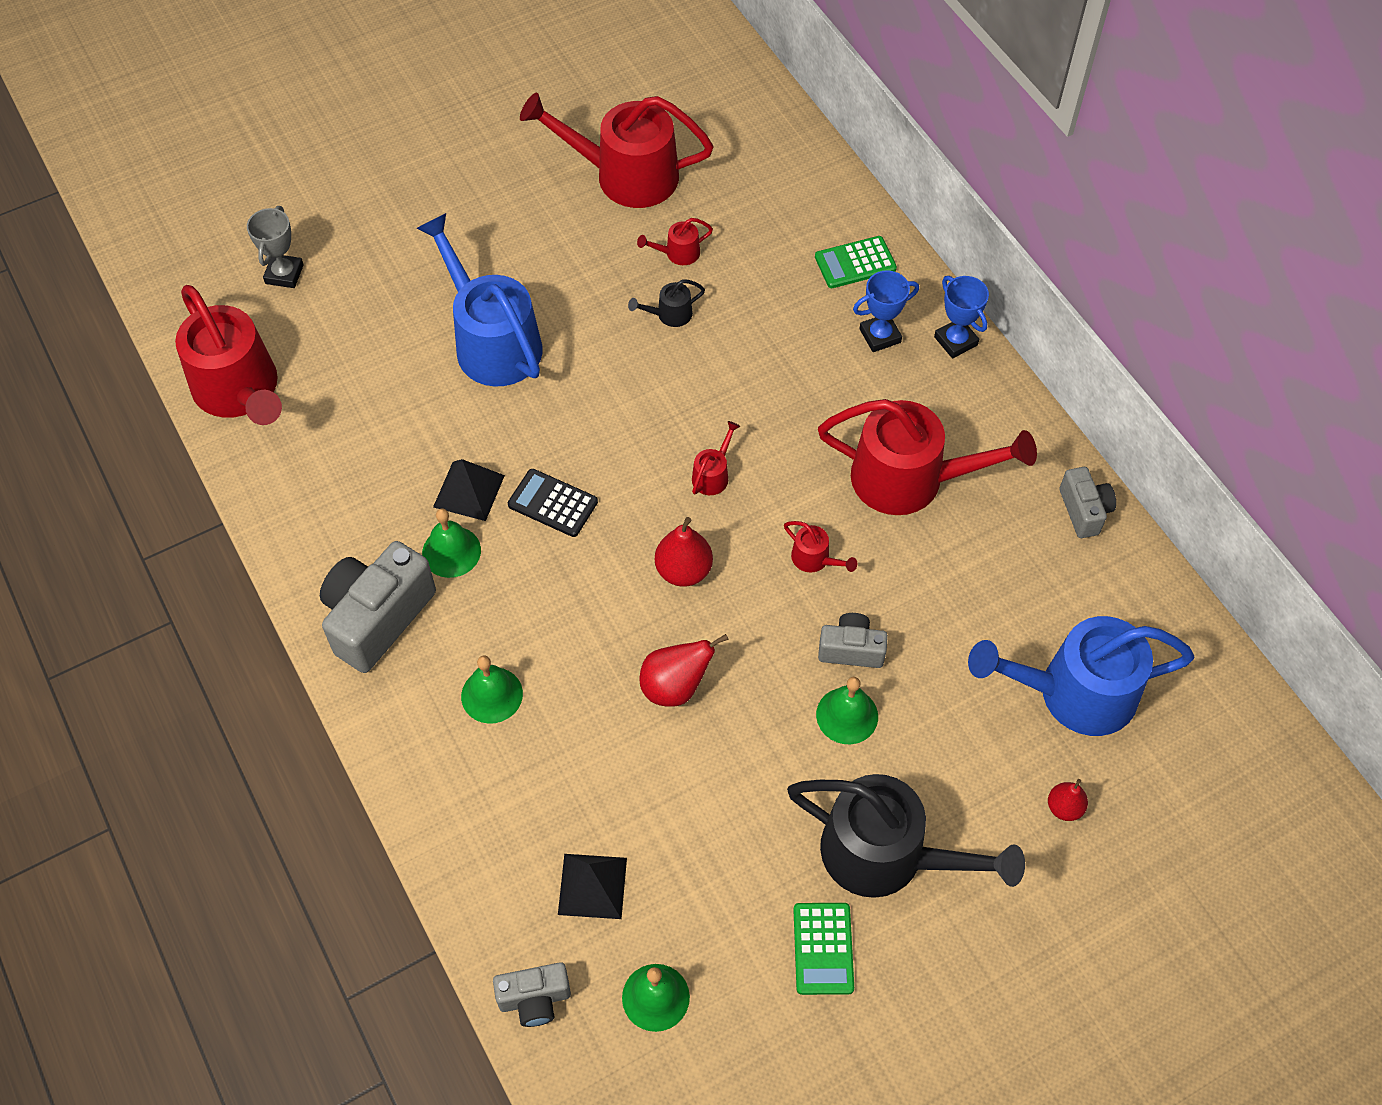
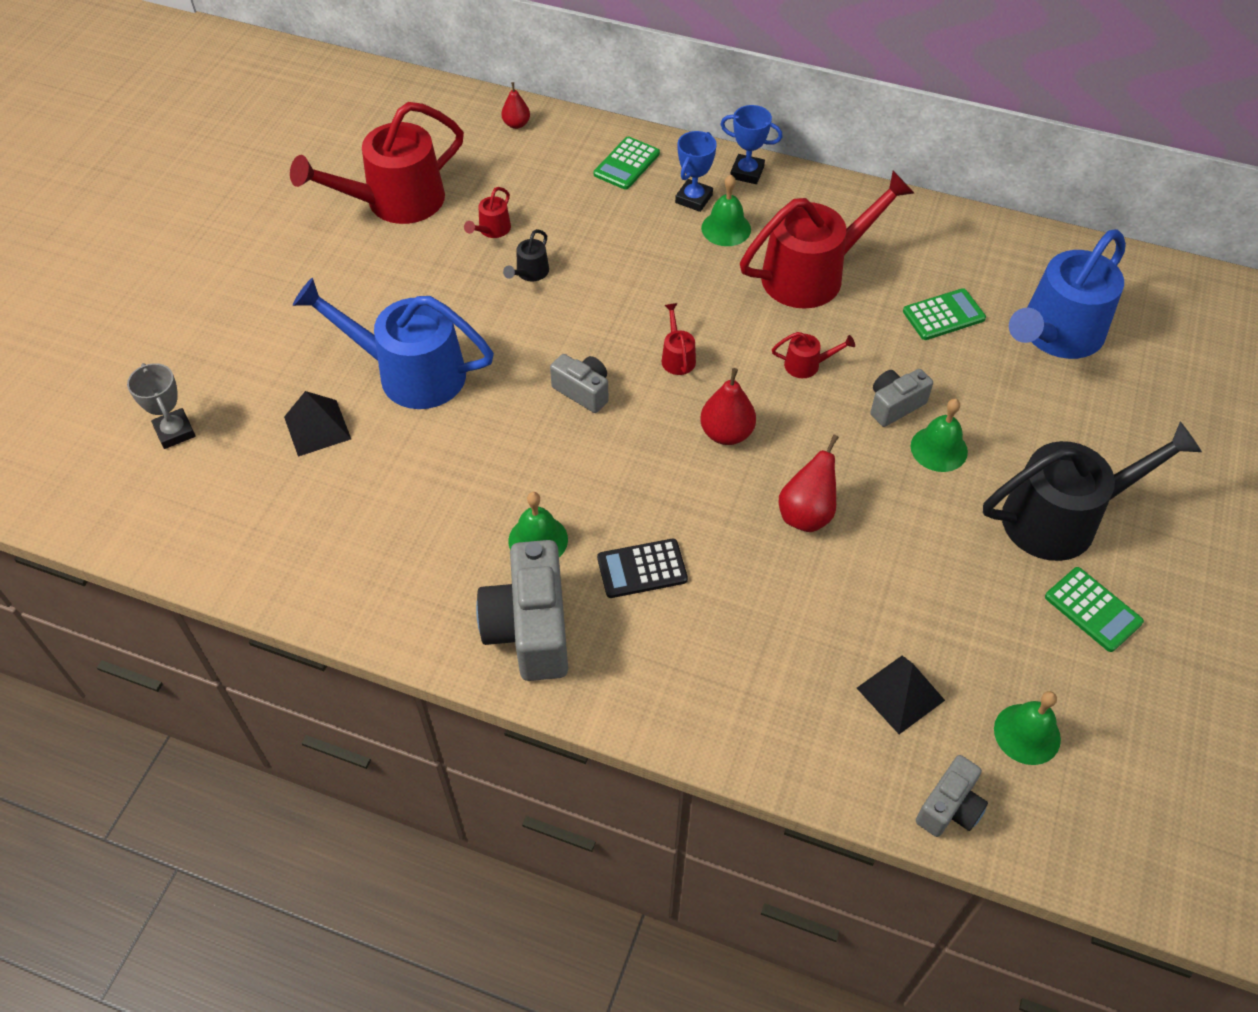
camera: 40 degrees left, 5 degrees down
(240, 391) = (227, 542): red watering can -> none
(469, 491) = (505, 488): black pyramid -> black pyramid (317, 427)
(492, 695) = (681, 618): green bell -> green bell (726, 228)
(552, 503) = (580, 453): black calculator -> black calculator (642, 569)
(988, 600) = (943, 315): none -> green calculator
(1064, 807) = (1129, 407): red pear -> red pear (516, 124)
(1084, 511) = (939, 224): grey camera -> grey camera (583, 391)

